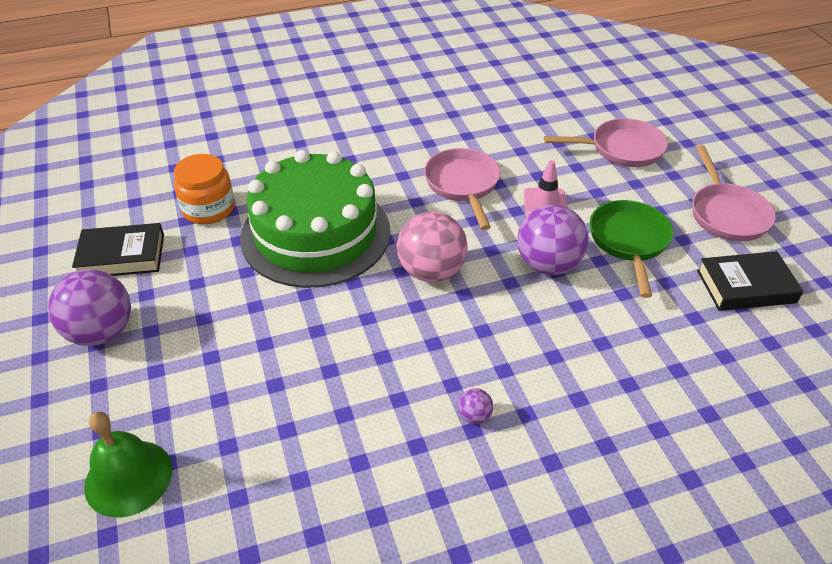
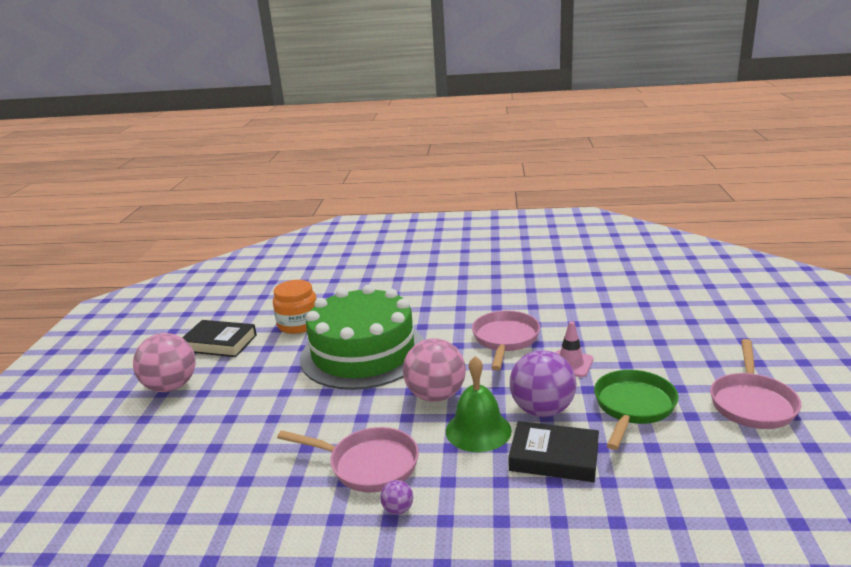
camera: 25 degrees right, 20 degrees down
(101, 332) = (171, 386): purple ball -> pink ball
(128, 477) = (116, 482): green bell -> green bell (478, 430)
(621, 149) = (671, 336): pink pan -> pink pan (368, 465)
(746, 286) = (736, 467): black book -> black book (554, 457)

